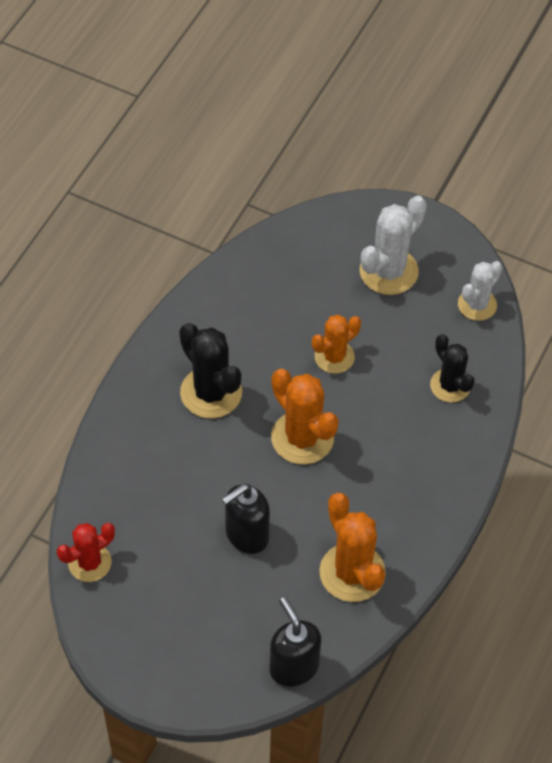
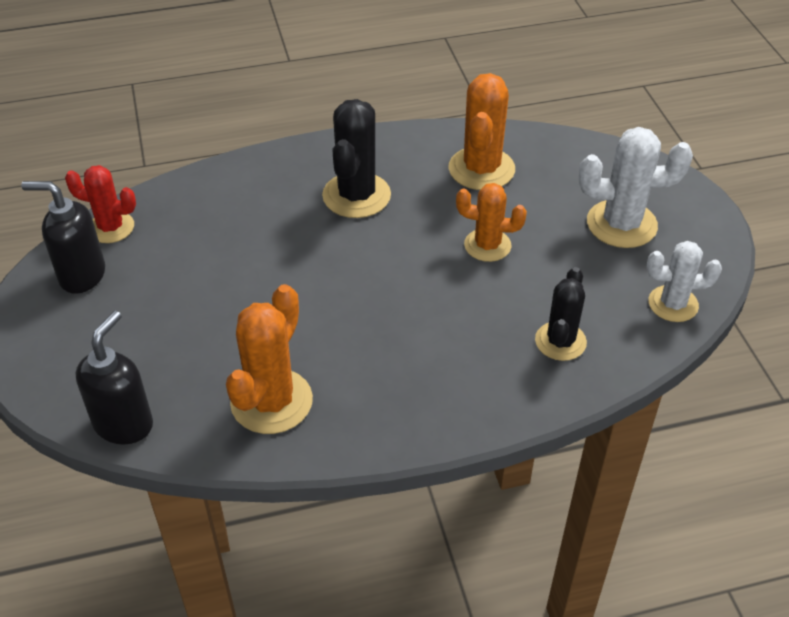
camera: 50 degrees right, 10 degrees down
(246, 535) = (236, 304): black soap dispenser -> black soap dispenser (82, 275)
(302, 438) = (379, 277): orange cactus -> orange cactus (481, 169)

